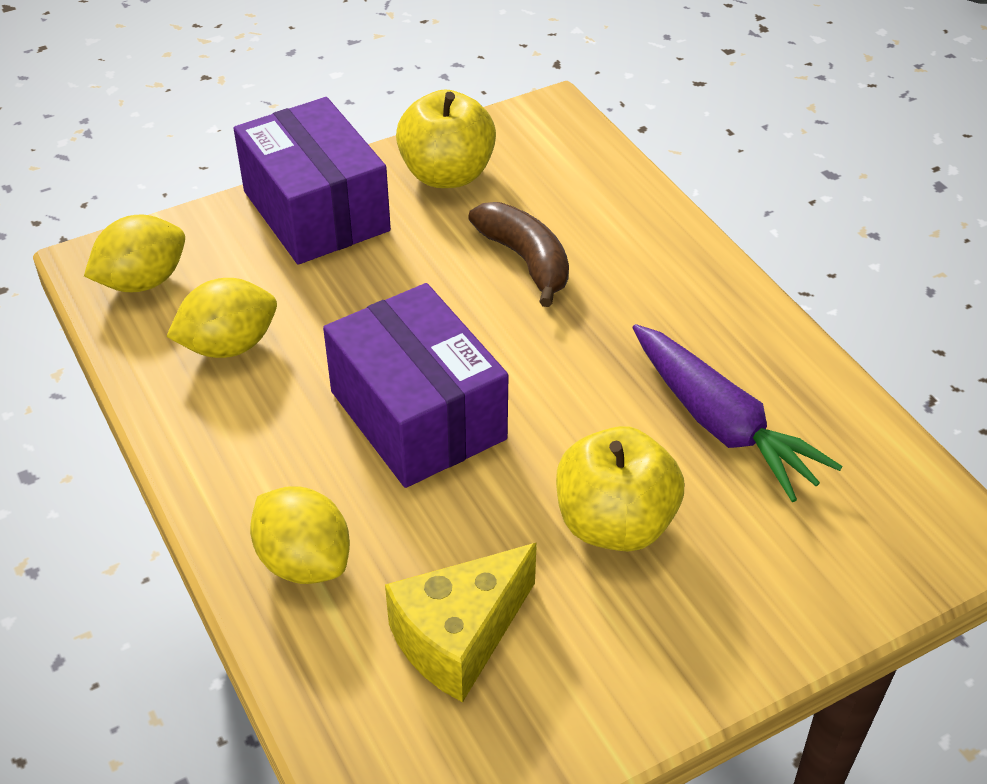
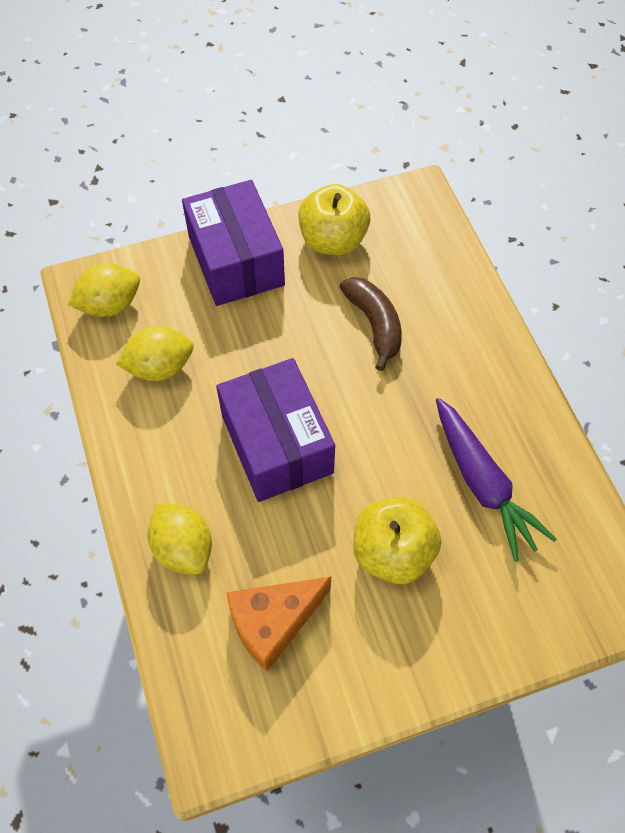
camera: 10 degrees right, 15 degrees up
(459, 638) = (273, 623): yellow cheese -> orange cheese

